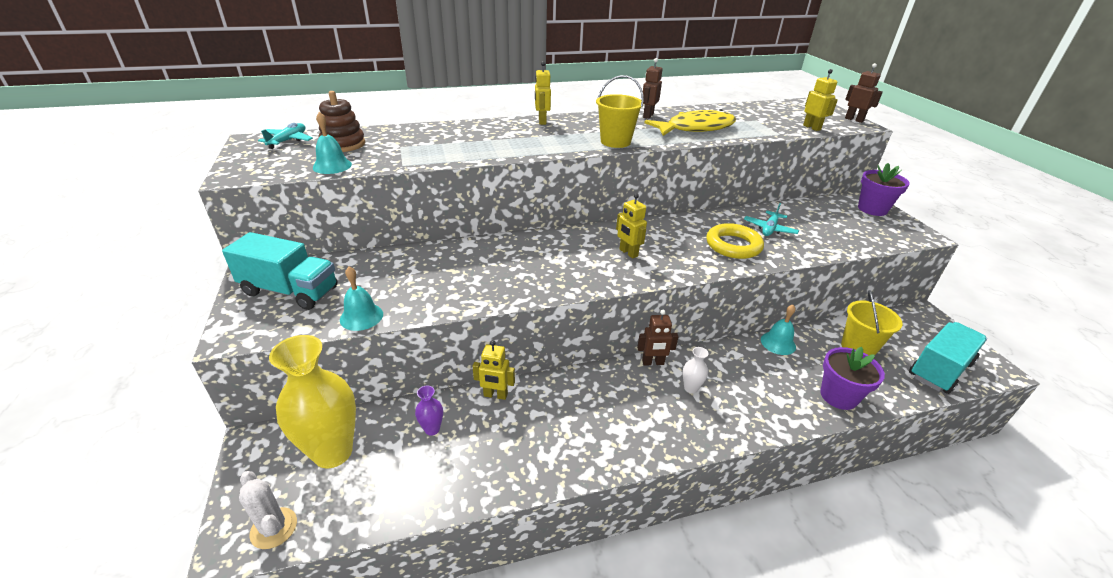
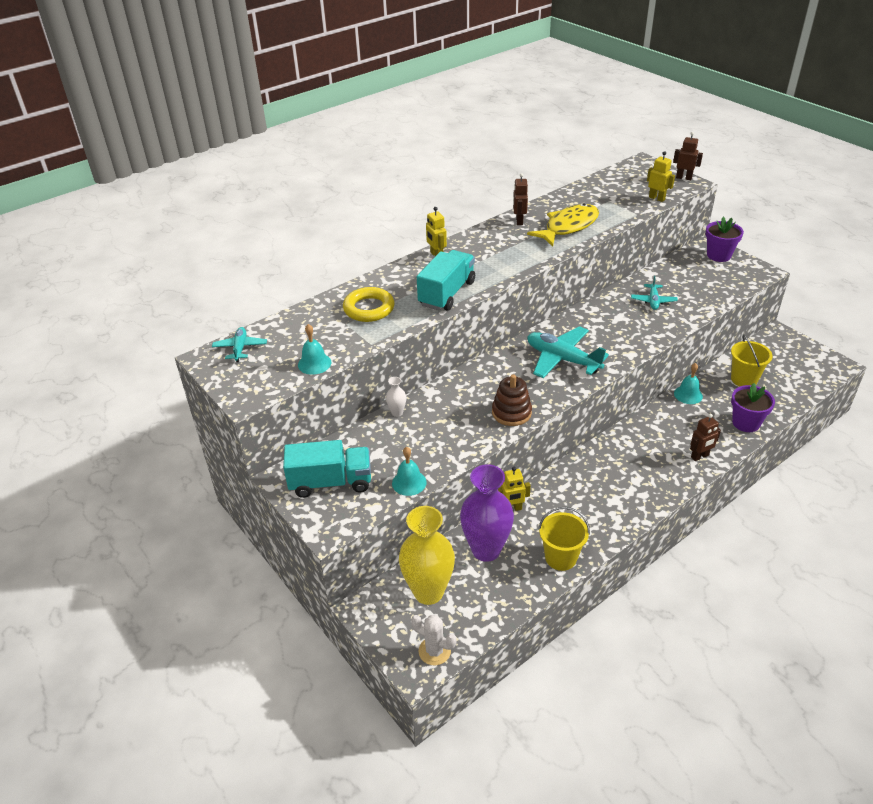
camera: 20 degrees left, 5 degrees up
(343, 144) = (294, 337): brown stacking toy -> brown stacking toy (511, 413)
(432, 429) = (486, 550): purple vase -> purple vase, size x2.40
(615, 142) = (517, 263): yellow bucket -> yellow bucket (560, 557)
(628, 253) = (562, 359): yellow robot -> turquoise plane
(653, 362) = (608, 442): brown robot -> brown robot (700, 456)
(690, 388) = (646, 453): white vase -> white vase (397, 412)
(733, 245) = (635, 326): yellow ring -> yellow ring (369, 308)
(939, 370) = (803, 378): turquoise truck -> turquoise truck (447, 293)

